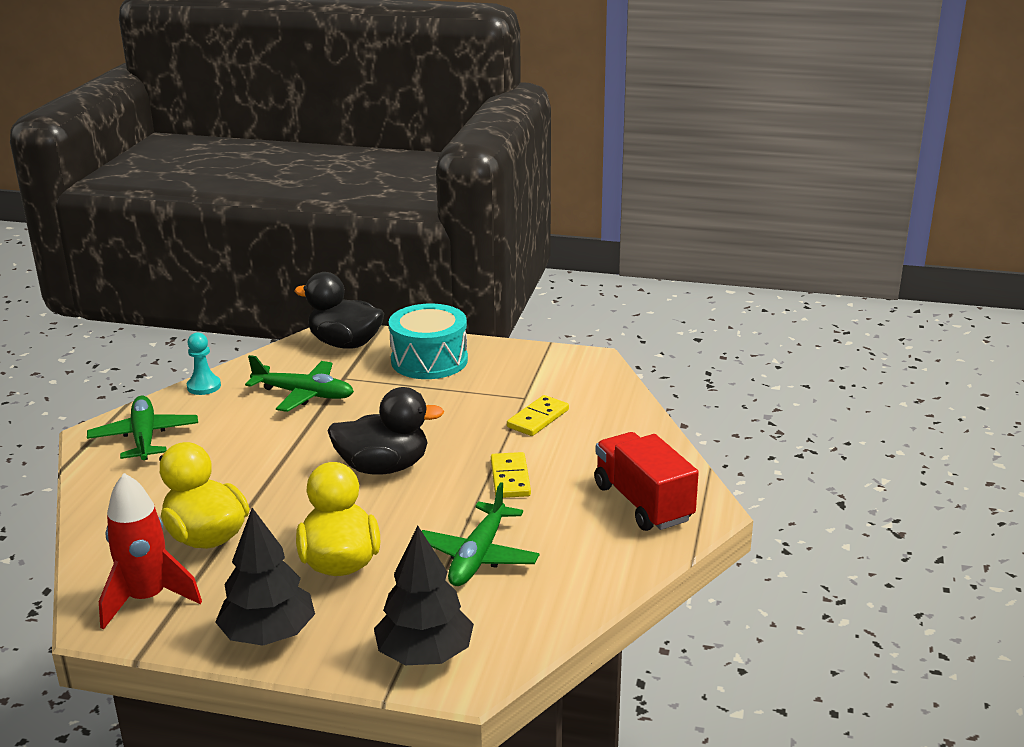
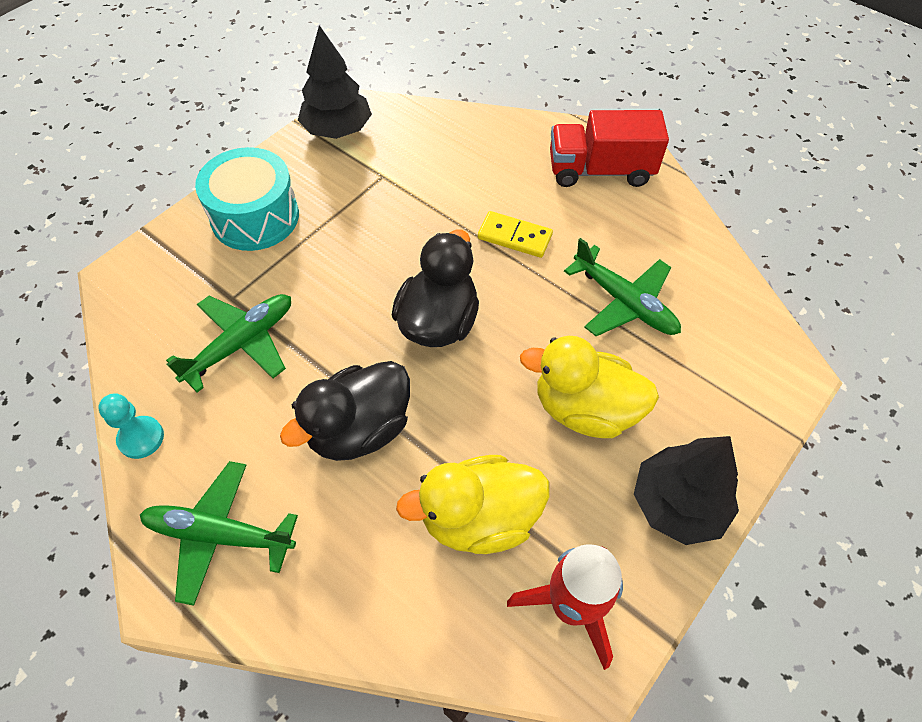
camera: 65 degrees left, 30 degrees up
(345, 344) = (156, 272): black duck -> black duck (359, 429)
(425, 654) = (750, 389): black tree -> black tree (337, 130)
(538, 418) = (427, 181): yellow domino -> none

